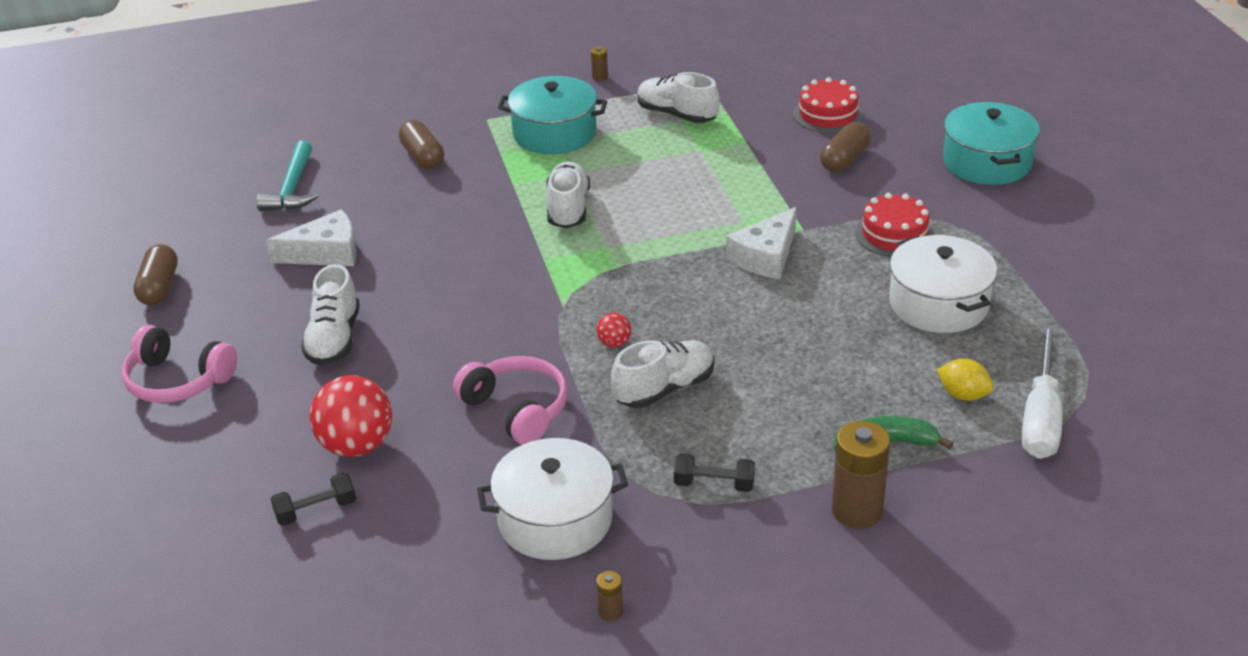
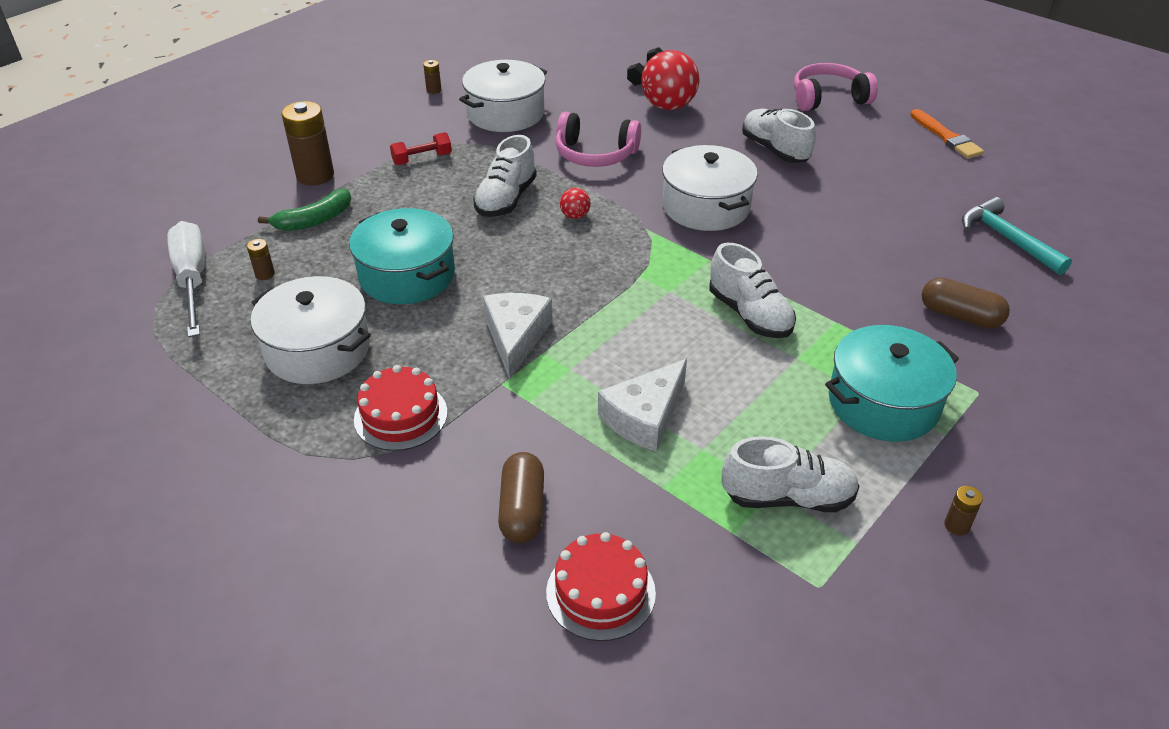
camera: 145 degrees right, 5 degrees up
(159, 287) = (946, 137): brown capsule -> orange brush
(326, 253) = (882, 200): white cheese -> white cheese (644, 416)
(483, 306) = (706, 206): none -> white pot
(714, 484) = (422, 159): black dumbbell -> red dumbbell
(963, 395) = (265, 274): yellow lemon -> brown battery
(987, 162) = (332, 589): turquoise pot -> turquoise pot (407, 275)

